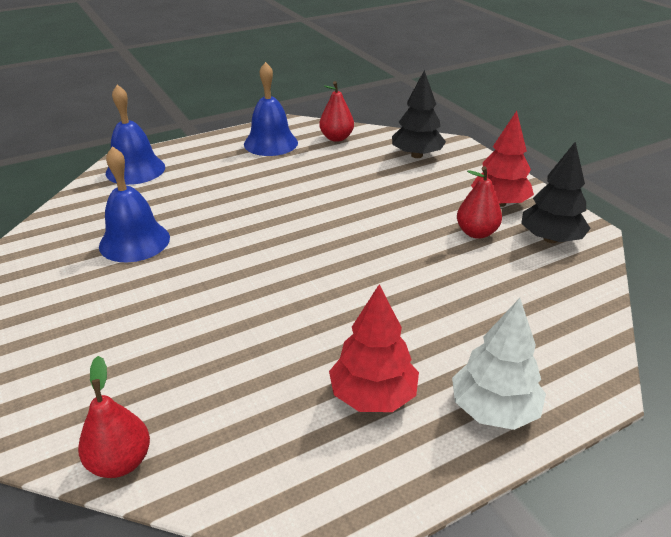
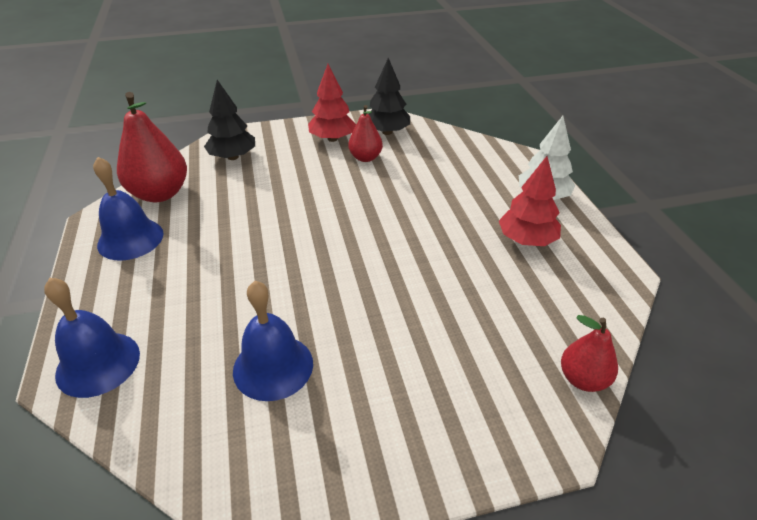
camera: 75 degrees left, 5 degrees up
(336, 138) = (160, 194): red pear -> red pear, size x1.73

